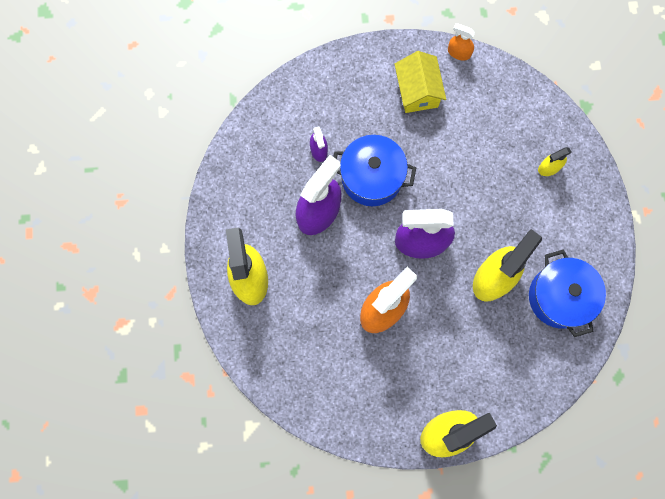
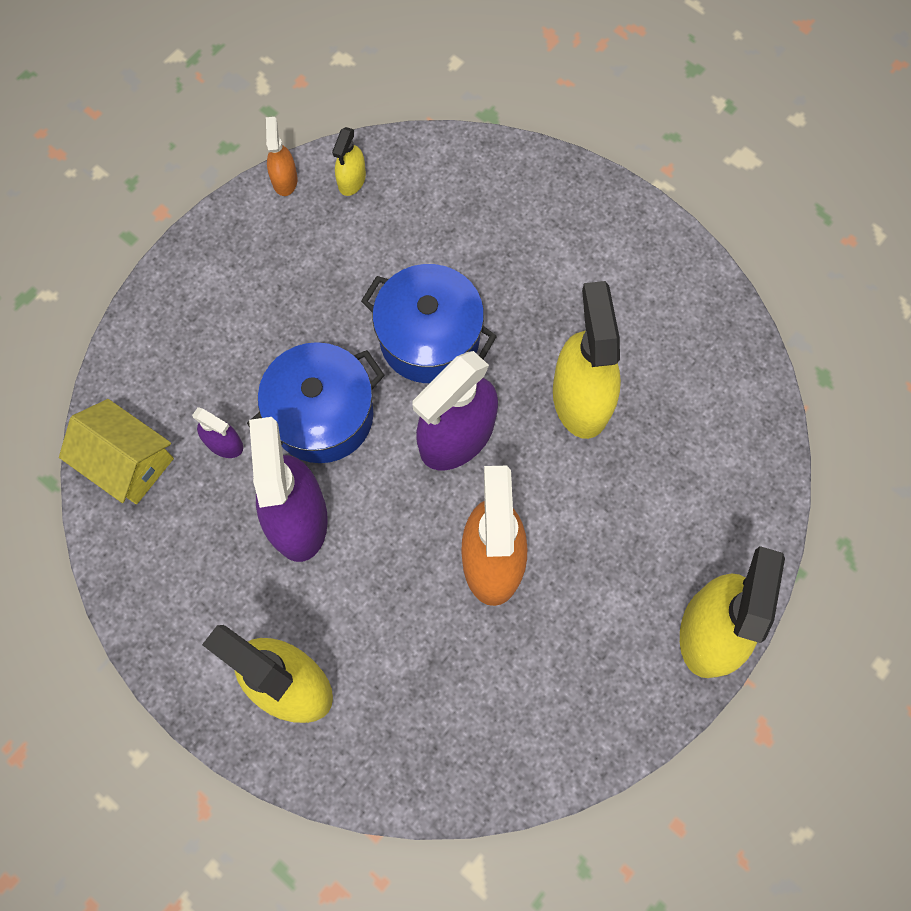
camera: 45 degrees left, 5 degrees down
(417, 91) = (278, 266): yellow house -> yellow house (127, 462)
(459, 52) = (284, 180): orange spray bottle -> orange spray bottle turned 105 degrees clockwise
(549, 167) = (517, 217): yellow spray bottle -> yellow spray bottle (352, 180)
(559, 297) = (674, 350): blue pot -> blue pot (429, 338)

